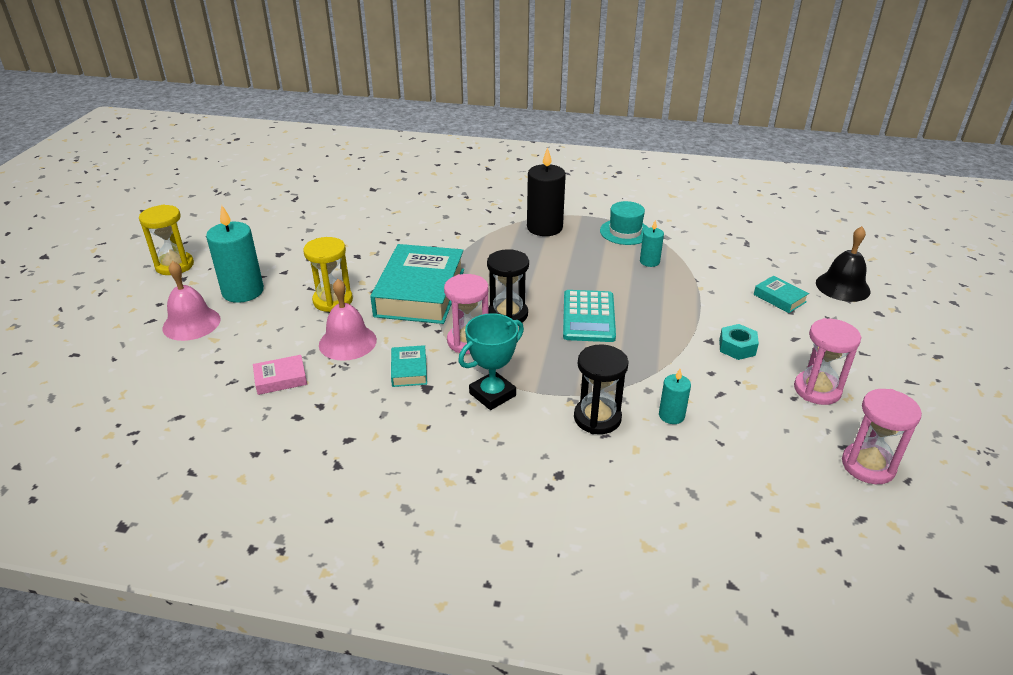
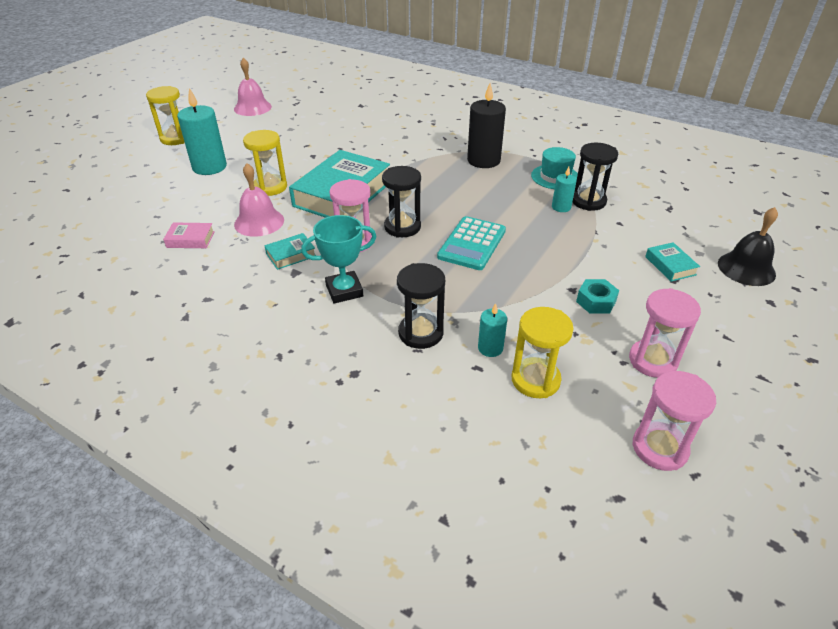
camera: 20 degrees right, 5 degrees up
(191, 323) = (157, 183): pink bell -> pink bell (252, 107)
(409, 370) = (291, 255): turquoise book -> turquoise book turned 45 degrees clockwise
(671, 251) = (588, 201): none -> black hourglass
(730, 434) = (535, 380): none -> yellow hourglass

